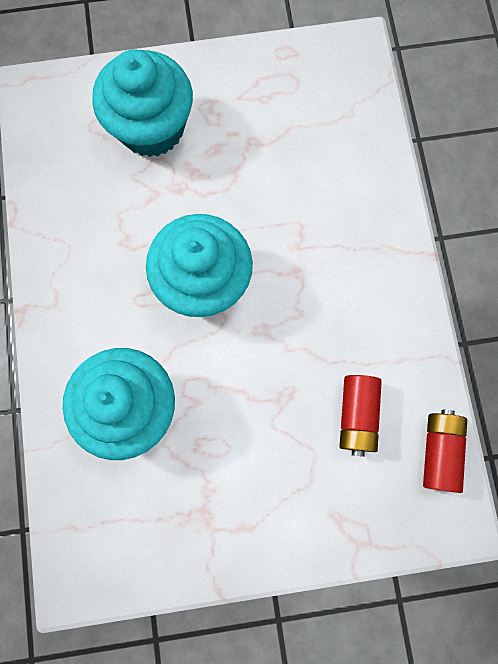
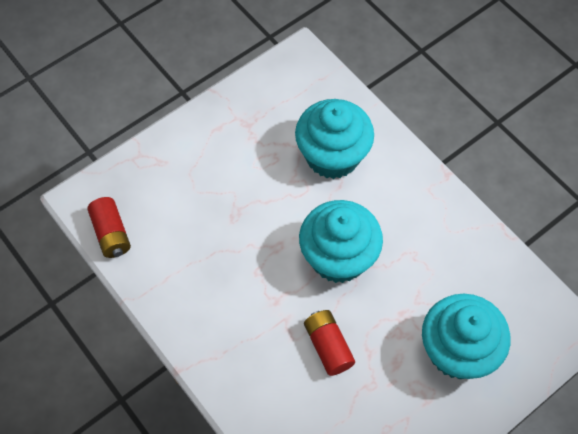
camera: 150 degrees right, 15 degrees down
(357, 415) = (179, 227): red battery -> red battery (328, 346)

